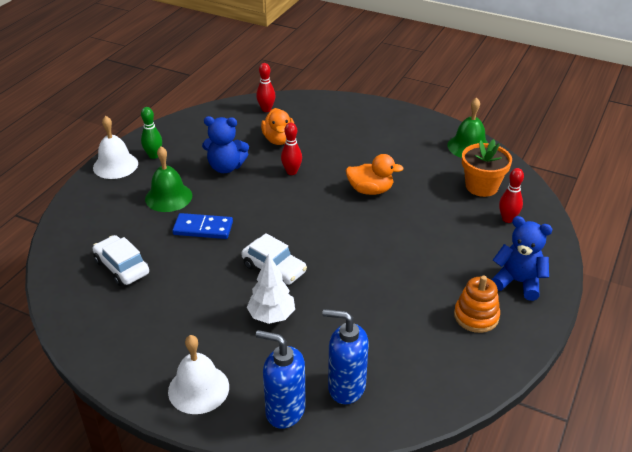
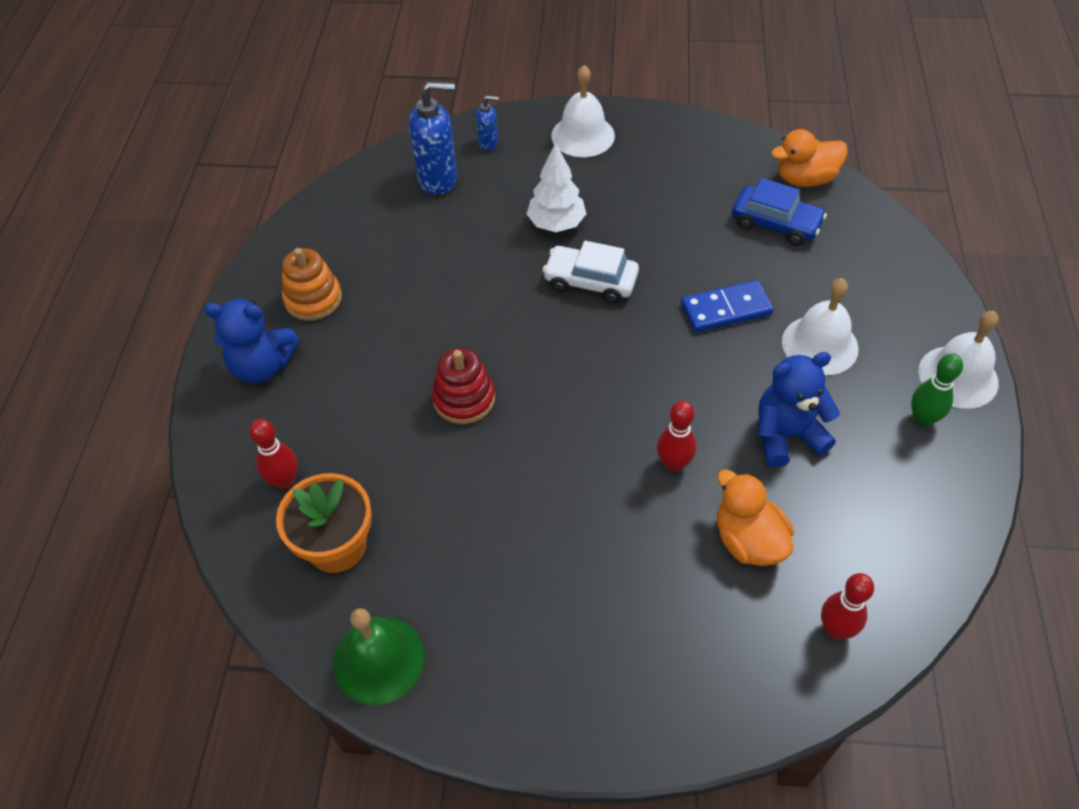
camera: 160 degrees right, 15 degrees up
(122, 267) = (775, 224): white car -> blue car
(168, 197) = (820, 345): green bell -> white bell
(285, 410) = (488, 143): blue soap dispenser -> blue soap dispenser, size x0.51
(370, 190) = (524, 467): orange duck -> orange duck (805, 179)
(390, 228) = (464, 399): none -> red stacking toy

